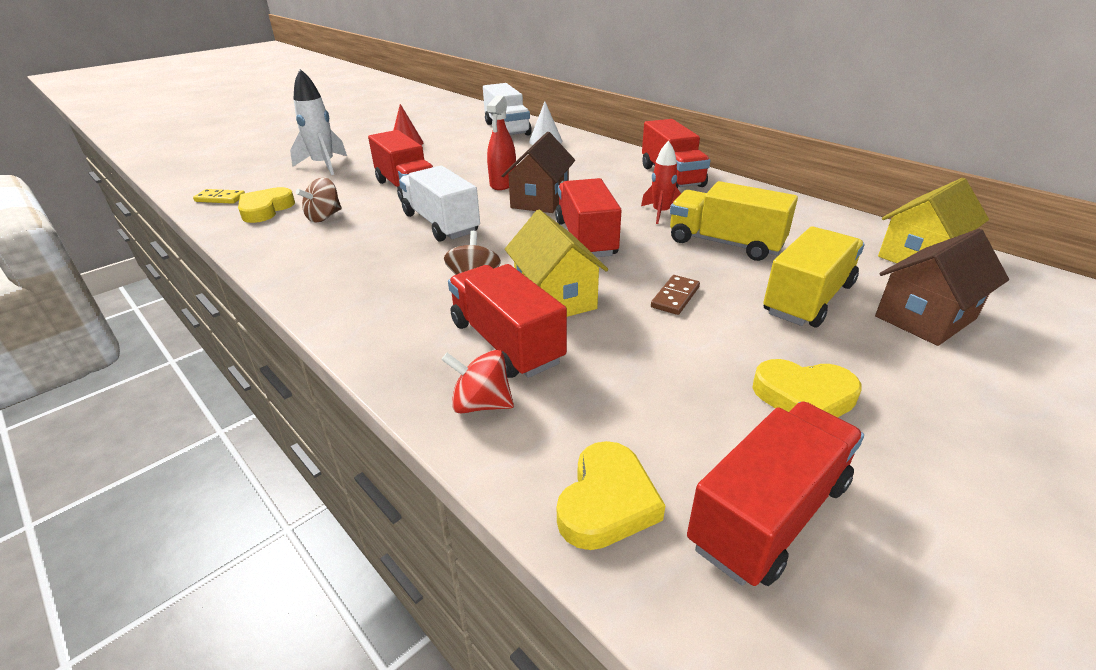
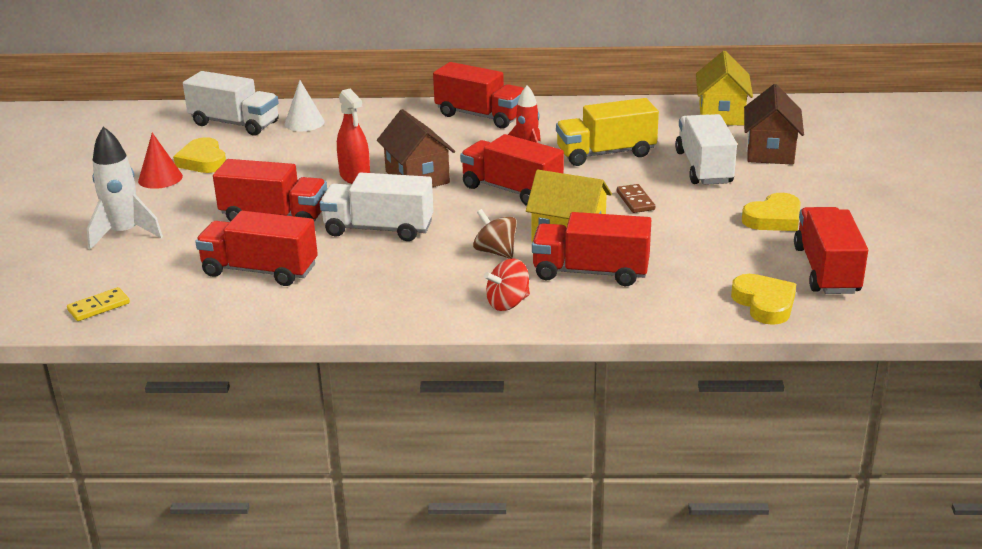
camera: 45 degrees left, 5 degrees down
(265, 209) = (180, 292): yellow heart -> yellow heart (203, 161)
(324, 217) = (260, 271): brown spinning top -> red truck
(481, 404) = (639, 304): red spinning top -> red spinning top (508, 303)
(808, 299) = (704, 168): yellow truck -> white truck

